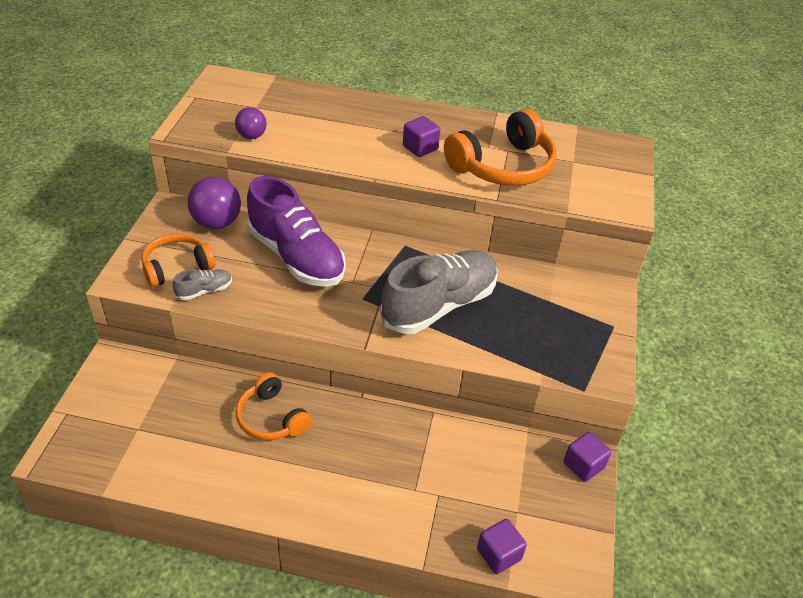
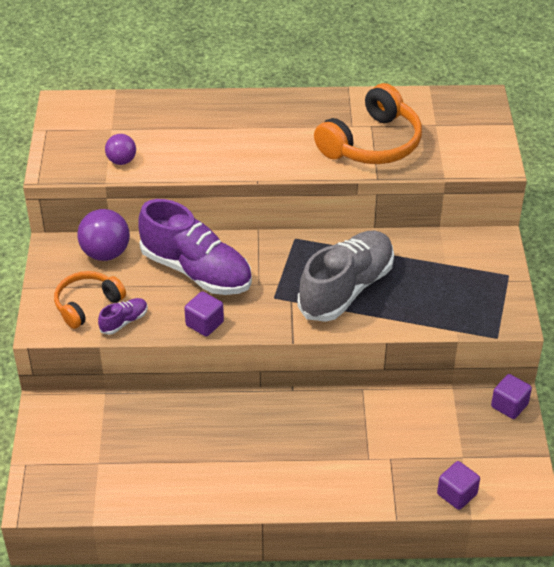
camera: 10 degrees left, 0 degrees up
(204, 291) = (124, 322): grey shoe -> purple shoe
(271, 418) = (217, 426): orange headphones -> none
(420, 148) = (288, 140): purple cube -> purple cube (204, 324)

